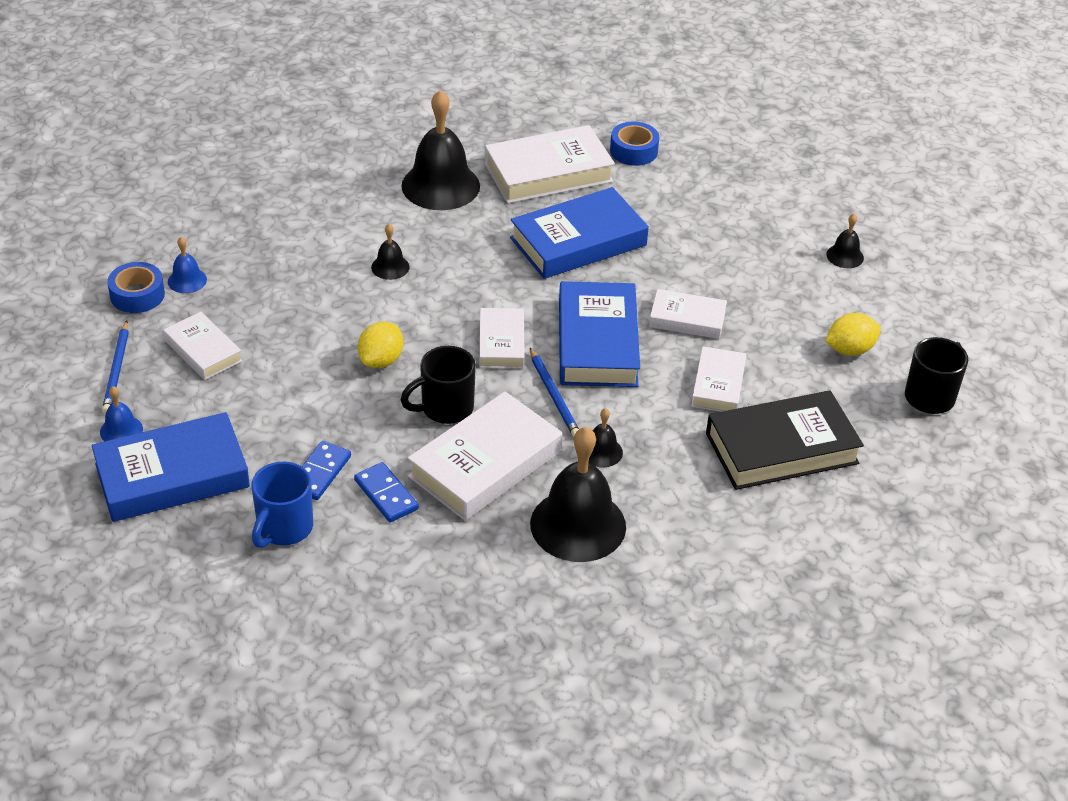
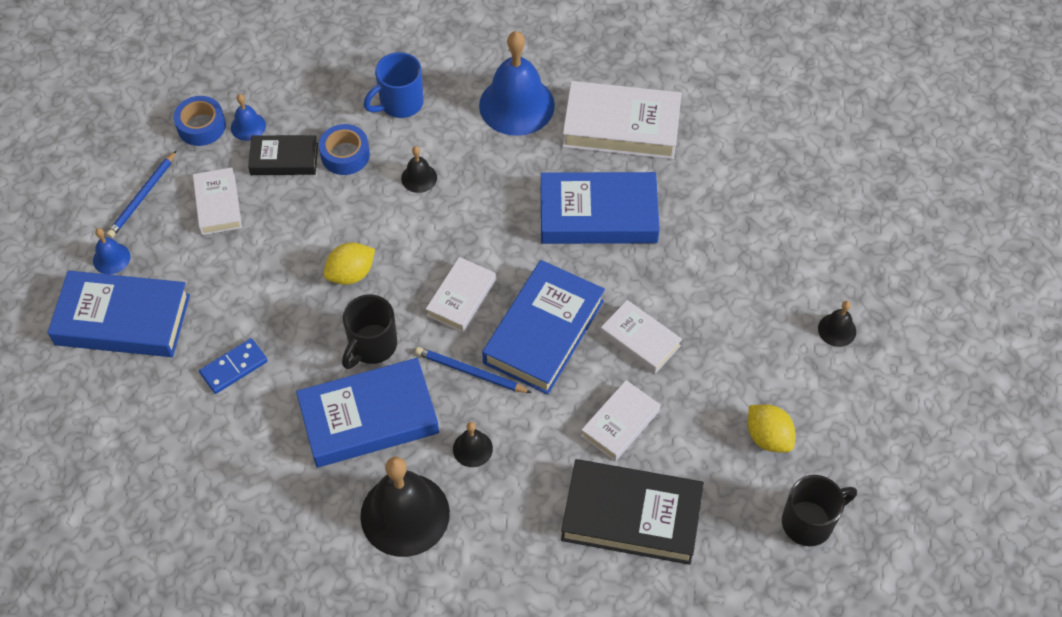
camera: 30 degrees right, 15 degrees up
(244, 294) = (284, 159): none -> black book
(284, 528) = (174, 410): blue mug -> blue mug (400, 103)
(386, 495) = (271, 412): blue domino -> none
(440, 185) = (516, 105): black bell -> blue bell
(445, 408) = (372, 346): black mug -> black mug turned 60 degrees counterclockwise
(485, 464) = (369, 418): white book -> blue book
(554, 395) = (470, 372): blue pencil -> blue pencil turned 105 degrees clockwise
(633, 151) = (716, 130): blue tape -> blue tape (345, 155)
(849, 350) = (768, 437): yellow lemon -> yellow lemon turned 45 degrees clockwise

